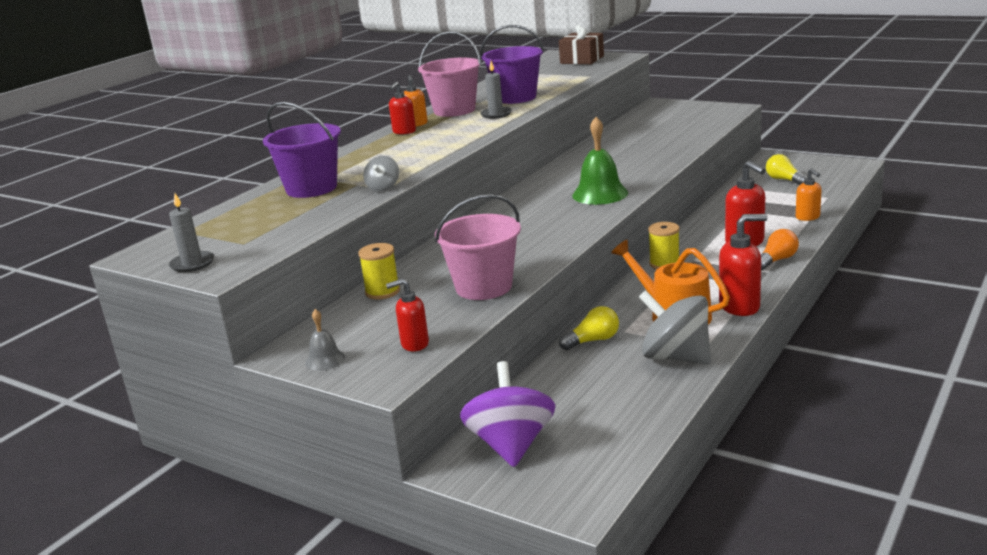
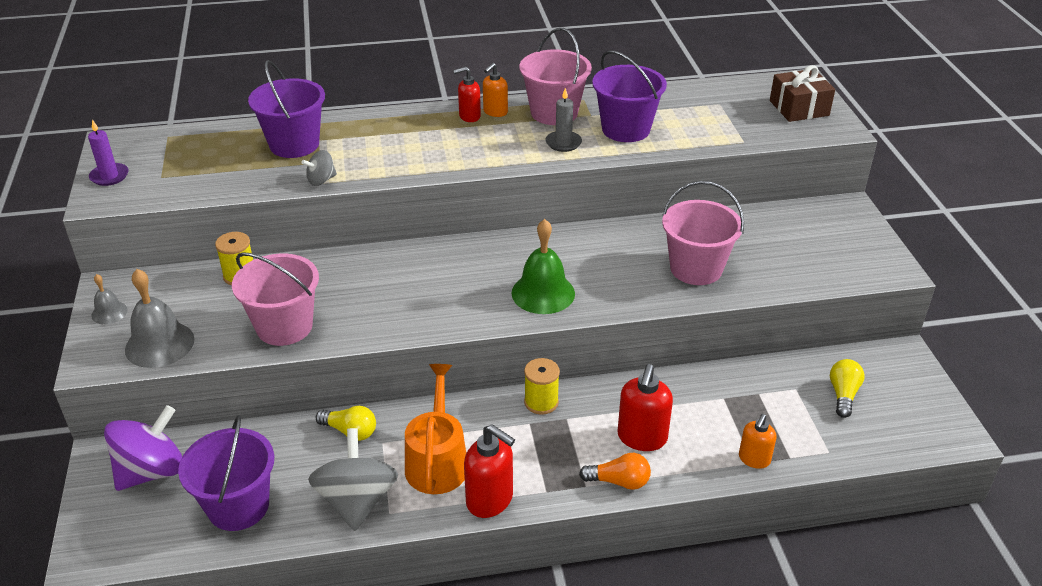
camera: 45 degrees right, 15 degrees up
(192, 264) = (109, 176): grey candle -> purple candle
(414, 344) = (159, 344): red soap dispenser -> grey bell
(614, 411) = (238, 506): none -> purple bucket
(650, 149) = (696, 268): none -> pink bucket

